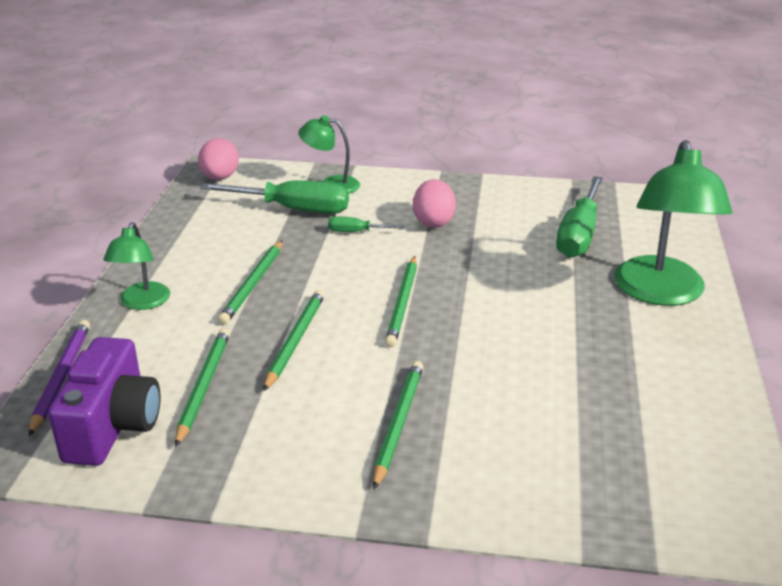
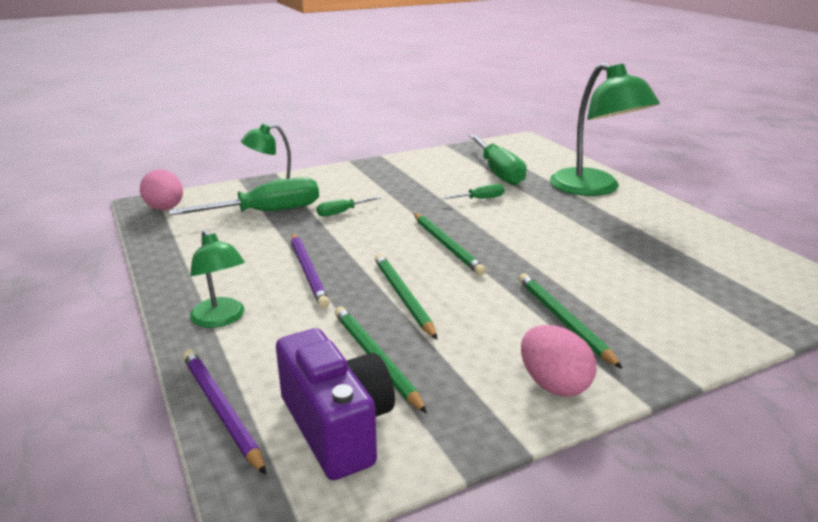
camera: 35 degrees left, 5 degrees down
(253, 284) = (308, 271): green pencil -> purple pencil
(433, 222) = (390, 191): pink egg -> pink egg (553, 384)
(510, 262) = (480, 199): none -> green screwdriver

